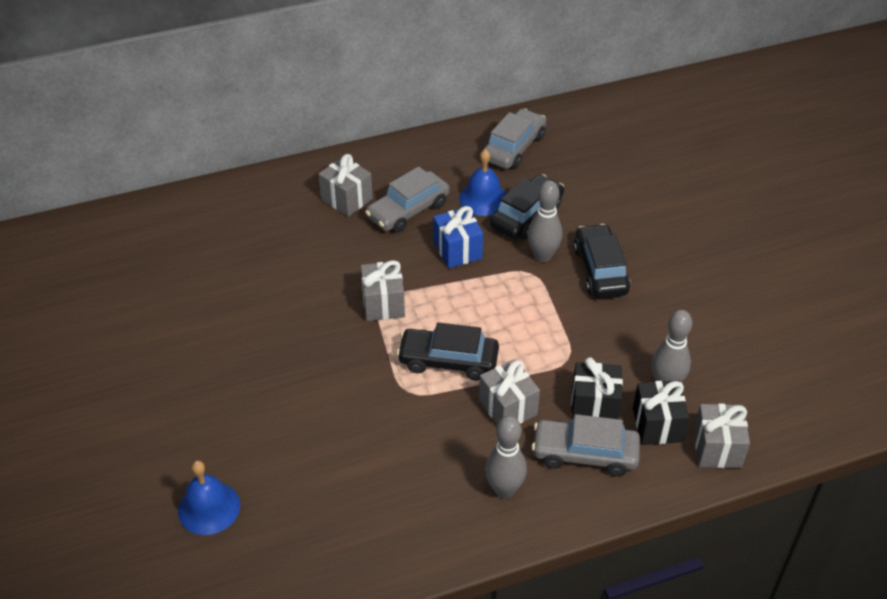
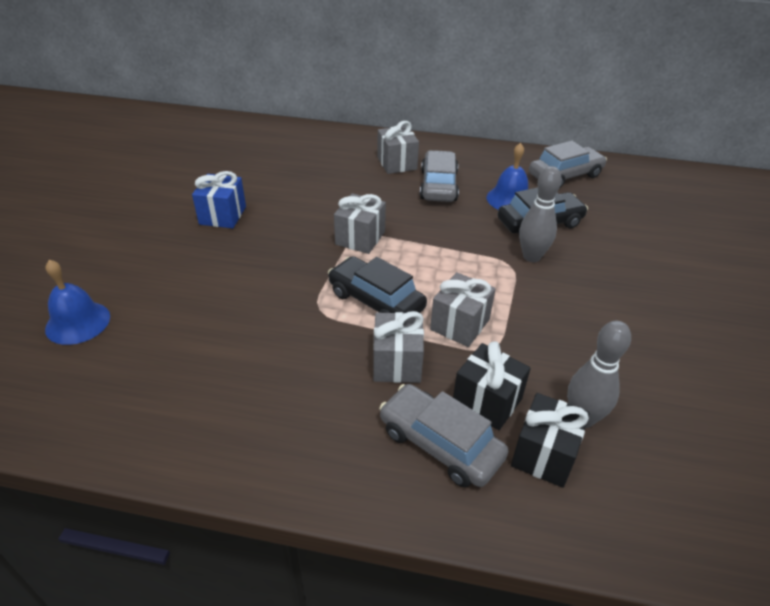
camera: 30 degrees right, 5 degrees down
(408, 210) = (438, 185): grey car -> grey car turned 105 degrees clockwise
(457, 250) = (456, 225): blue gift -> blue gift (223, 215)
(504, 489) = (329, 436): grey bowling pin -> none
(600, 270) = (581, 288): black car -> none
(717, 448) = (603, 516): grey gift -> grey gift (460, 324)

